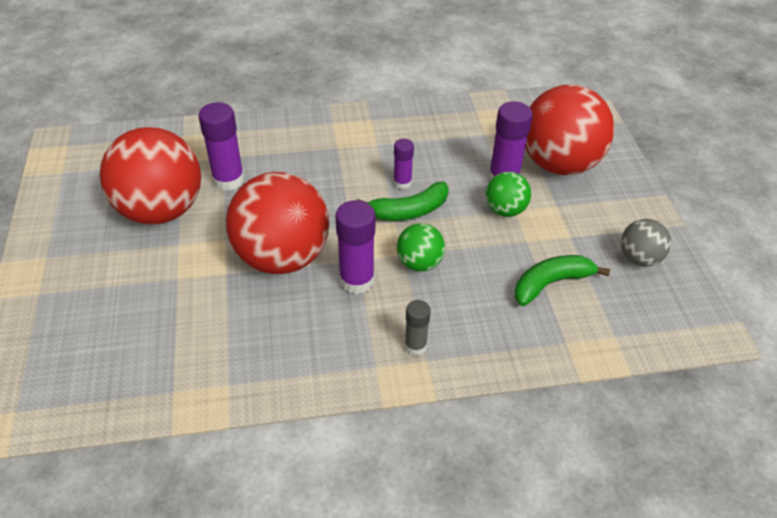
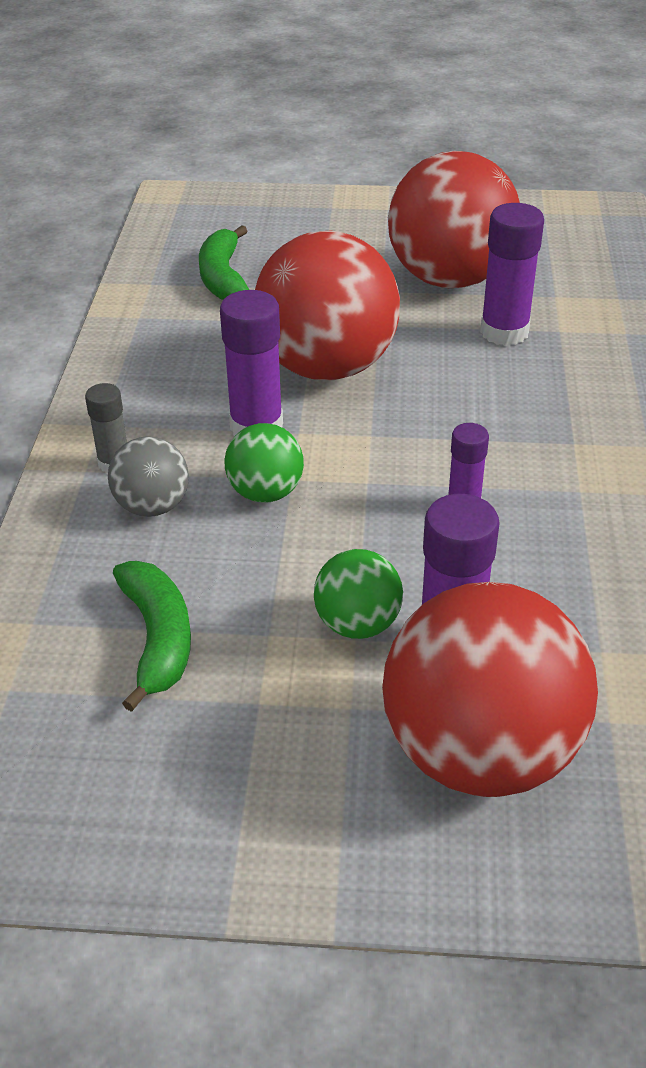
camera: 105 degrees right, 5 degrees down
(409, 211) = (389, 501): green banana -> green banana (223, 278)
(639, 258) = (160, 796): grey ball -> grey ball (152, 506)

